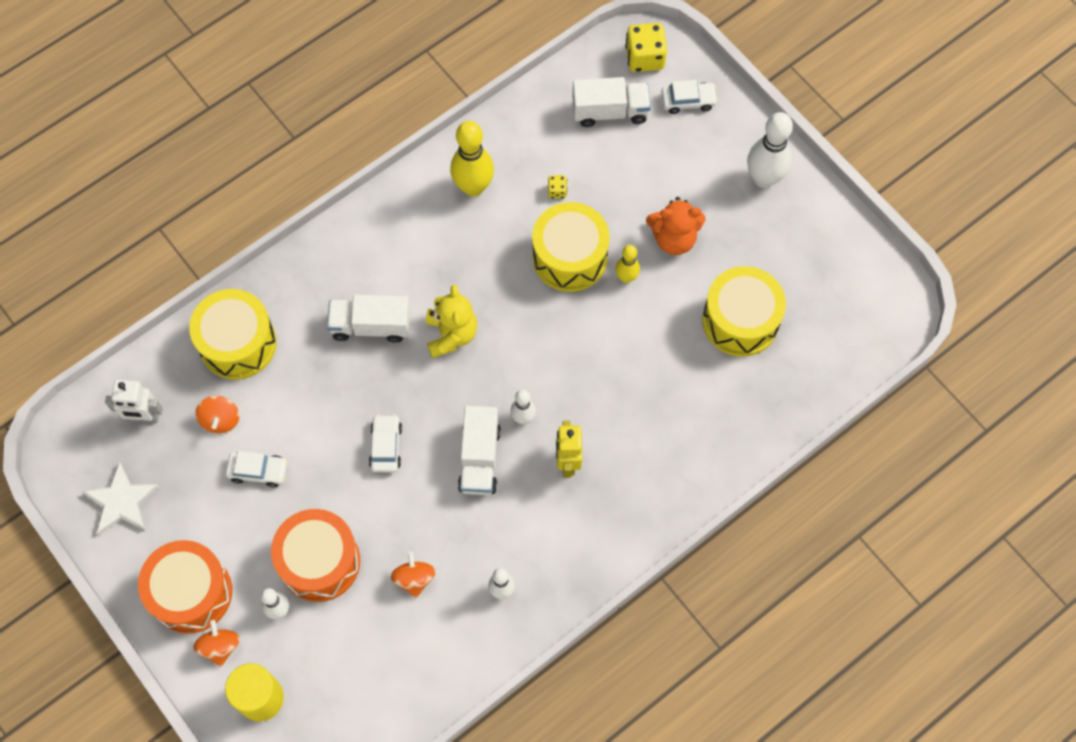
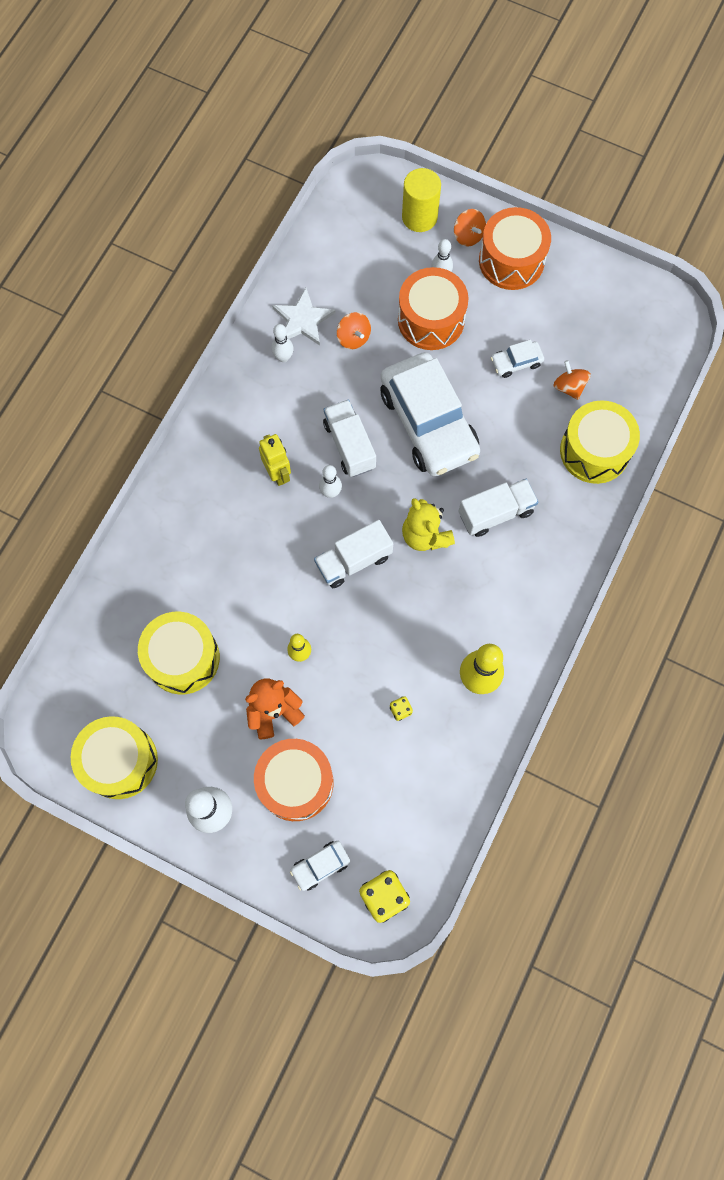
camera: 155 degrees right, 5 degrees up
(121, 501) = (603, 298): white star -> white star (303, 320)
(144, 417) = (629, 363): white robot -> none
(386, 446) = (428, 423): white car -> white car, size x2.41
(569, 257) = (359, 650): yellow drum -> yellow drum (120, 761)
(610, 111) = (390, 818): white truck -> white truck (353, 560)
(680, 172) = (295, 782): none -> orange drum

